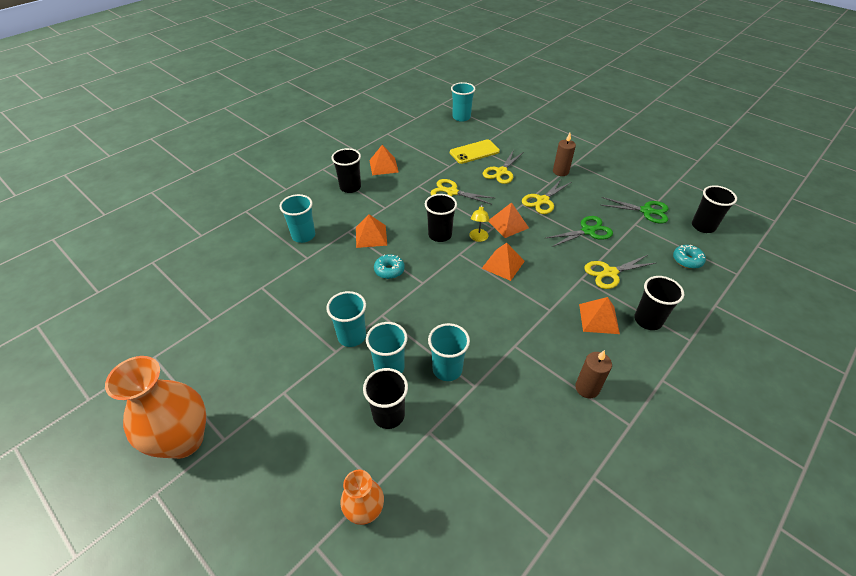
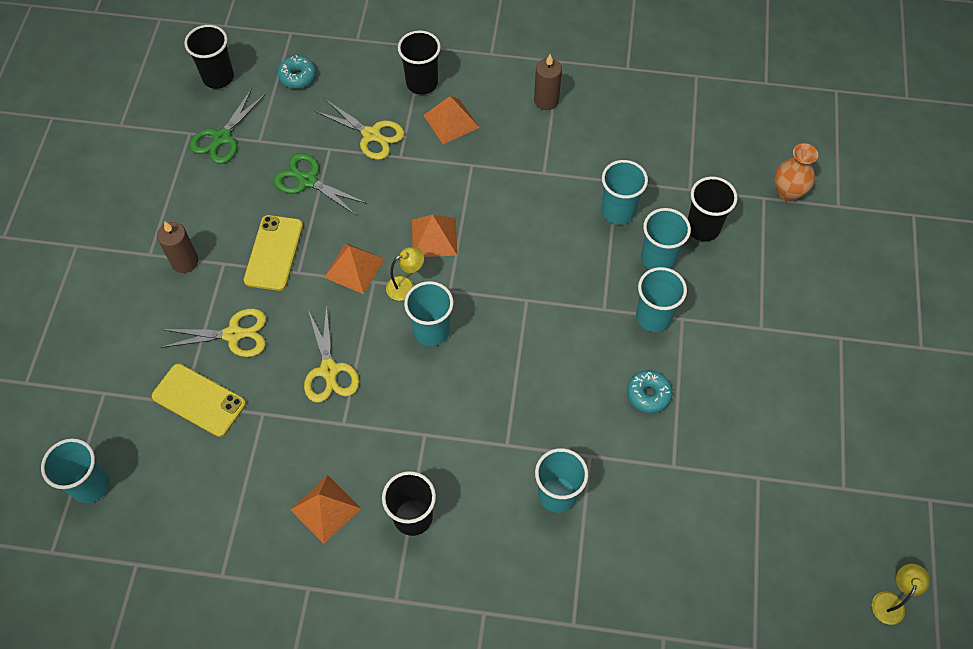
camera: 125 degrees left, 15 degrees up
(87, 331) = (890, 601): none -> yellow lamp
(183, 440) = (872, 369): orange vase -> none
(371, 236) = (494, 409): orange pyramid -> none
(389, 270) = (535, 346): turquoise donut -> turquoise donut (648, 394)
(440, 235) = (431, 331): black cup -> turquoise cup
(542, 200) = (274, 253): yellow scissors -> yellow phone
(646, 211) = (222, 138): green scissors -> green scissors turned 135 degrees counterclockwise

